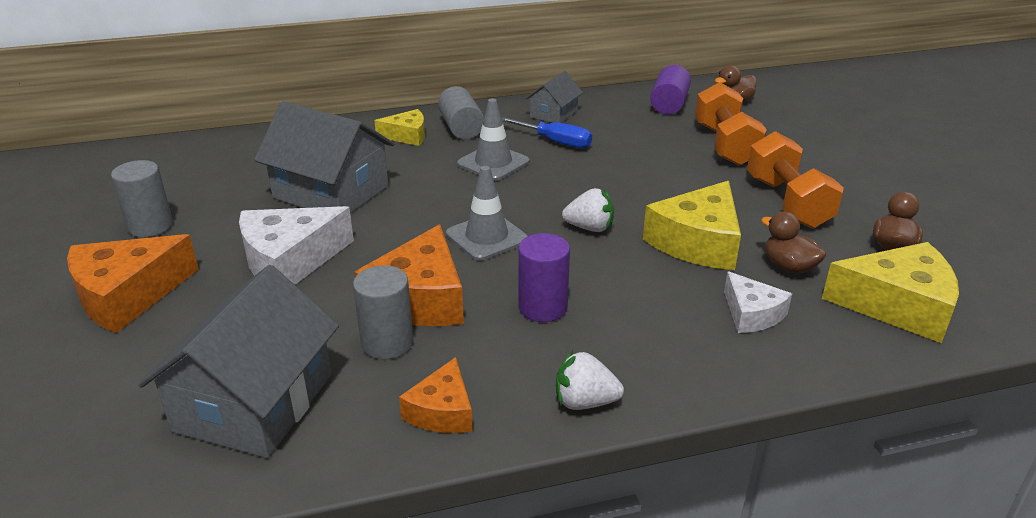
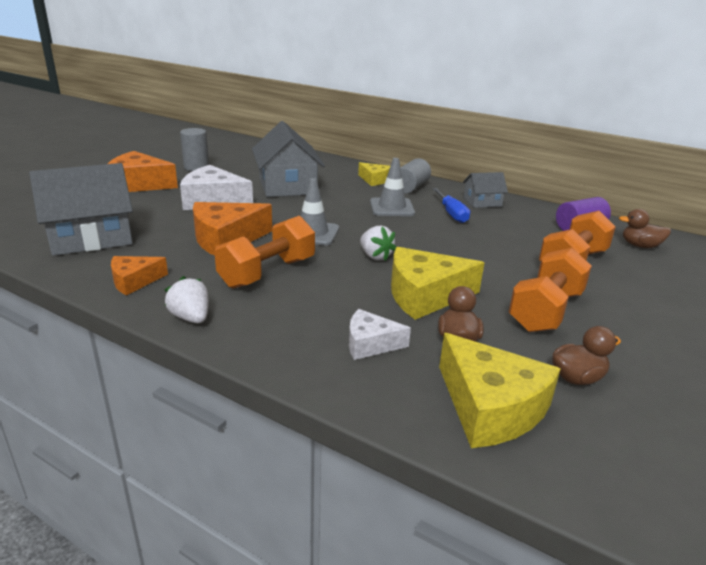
camera: 45 degrees right, 5 degrees down
(387, 343) = (176, 246): grey cylinder -> none
(542, 307) = (268, 273): purple cylinder -> orange dumbbell
(751, 314) = (370, 344): white cheese -> white cheese turned 75 degrees clockwise

